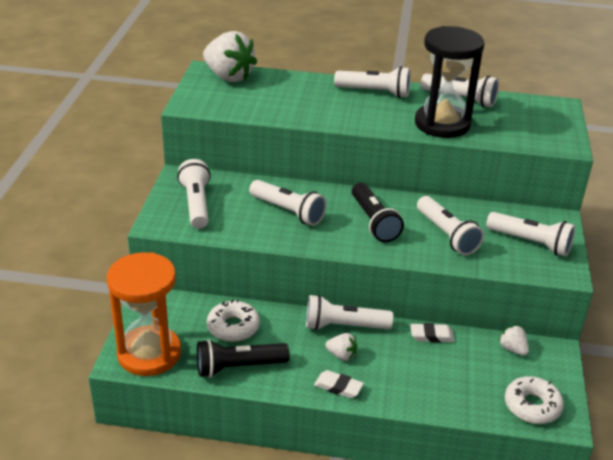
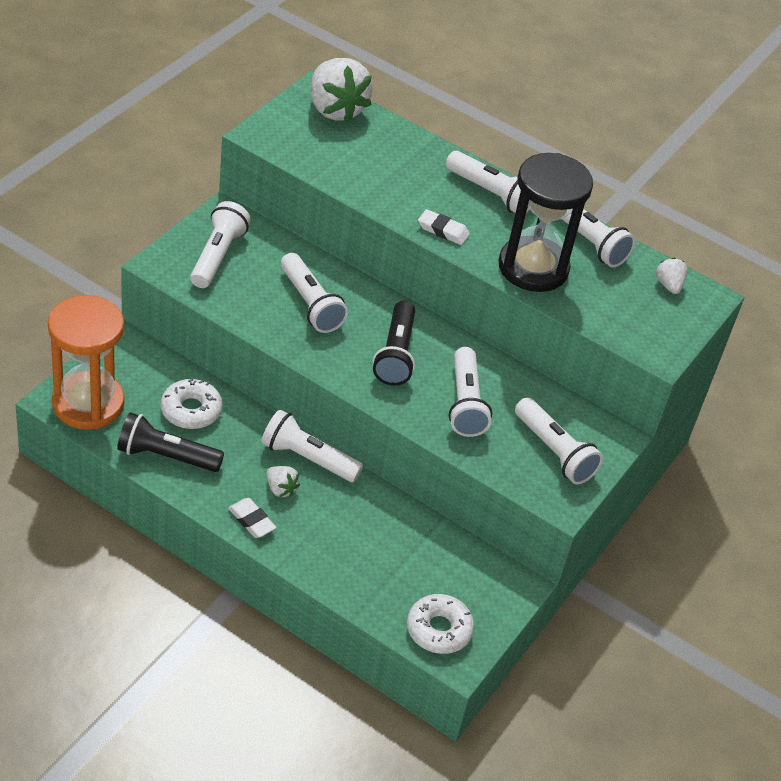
camera: 20 degrees right, 10 degrees up
(431, 336) = (394, 509): white eraser -> white eraser (443, 230)
(512, 349) = (471, 562): white strawberry -> white strawberry (668, 285)

